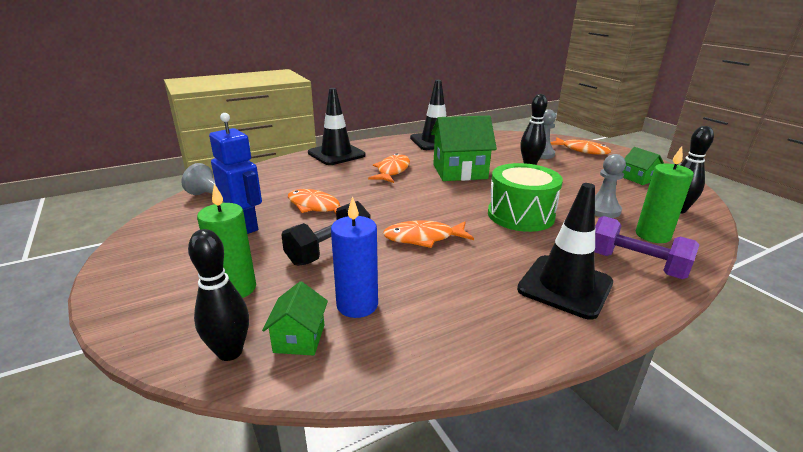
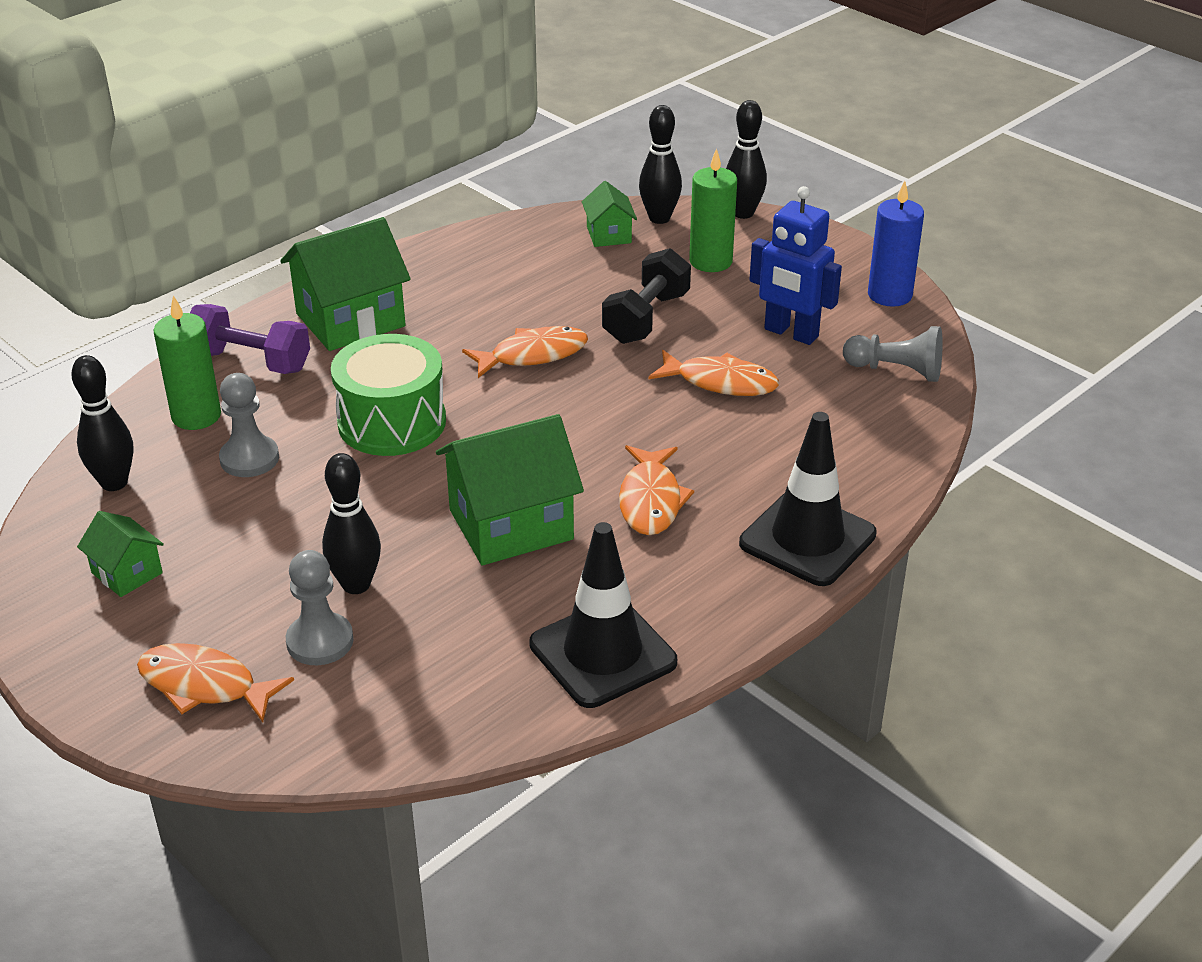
camera: 165 degrees right, 10 degrees up
(141, 341) = (743, 213): none -> black bowling pin
(357, 305) = (573, 267): blue candle -> blue candle (889, 295)
(565, 286) = (350, 320): black traffic cone -> green house

